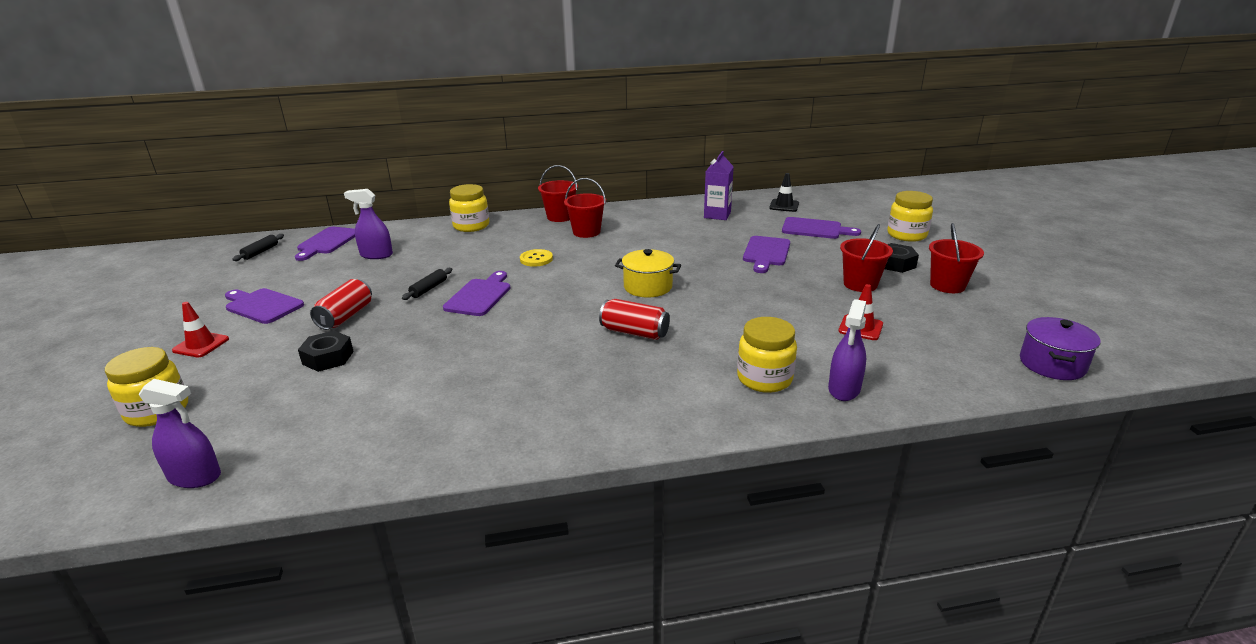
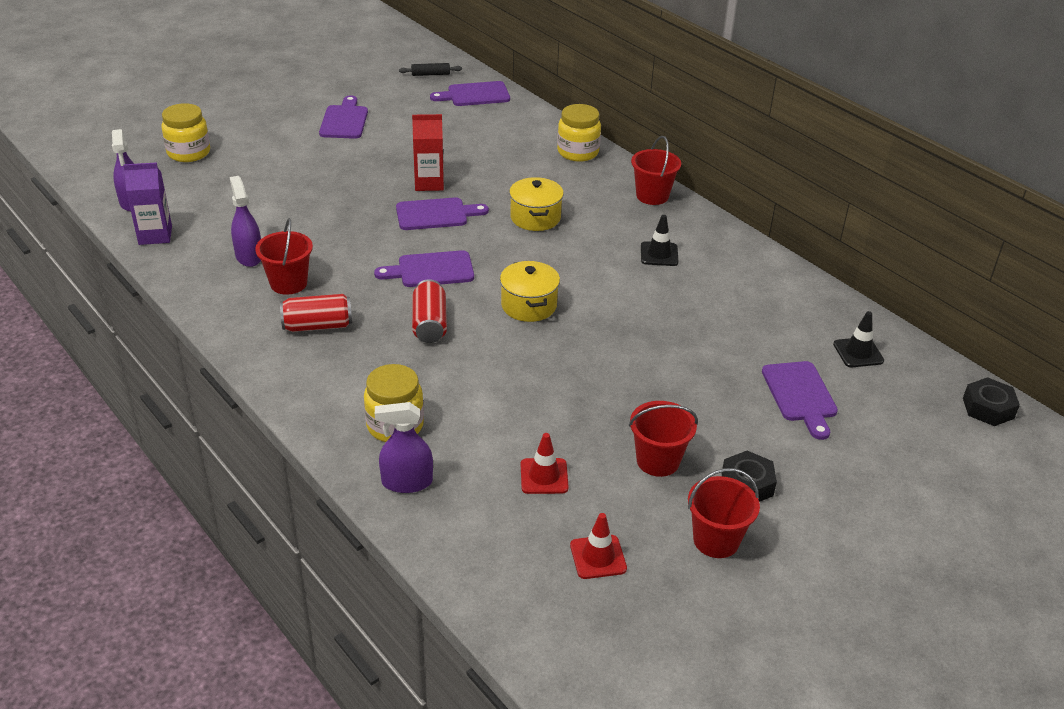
camera: 60 degrees right, 10 degrees up
(201, 345) = (274, 125): red traffic cone -> red traffic cone (598, 557)
(328, 358) = (289, 185): black nut -> black nut (988, 408)
(345, 316) = (354, 165): red can -> red can (318, 326)
(376, 255) = (471, 129): purple spray bottle -> purple spray bottle (249, 256)
(429, 289) = (429, 183): black rolling pin -> red carton
(536, 259) = (535, 218): yellow button -> yellow pot
(586, 232) = (628, 226): red bucket -> red bucket (288, 283)
(631, 231) = (659, 254): none -> black traffic cone
(717, 215) = (768, 304): purple carton -> purple carton (155, 235)
(766, 253) = (686, 368): purple cutting board -> purple cutting board (431, 270)
(906, 235) = (860, 485): yellow jar -> none
(1052, 364) = (560, 647): purple pot -> none

